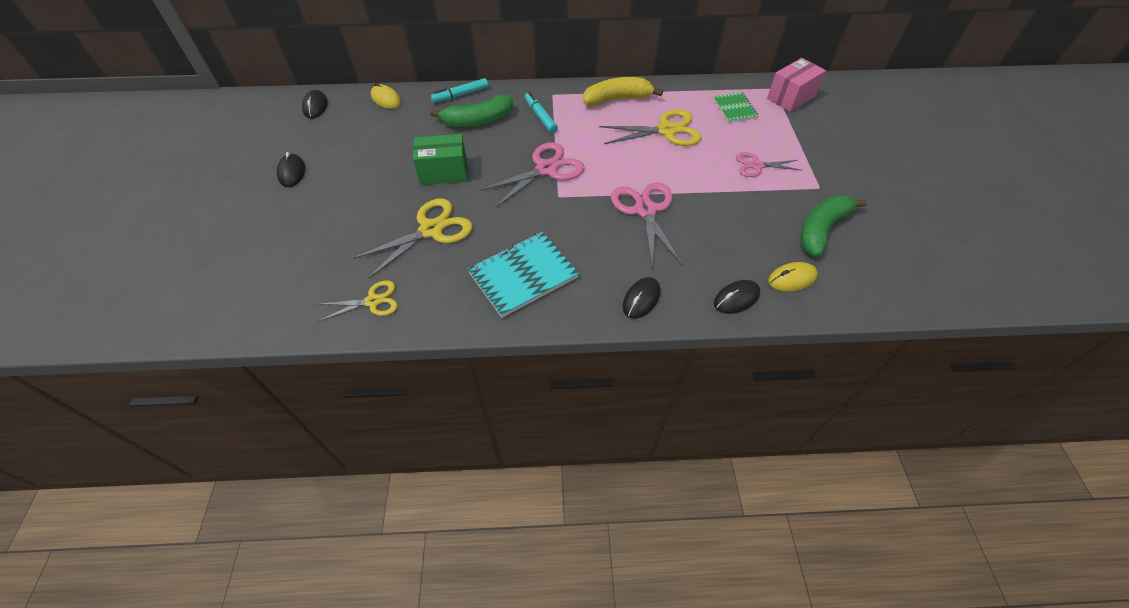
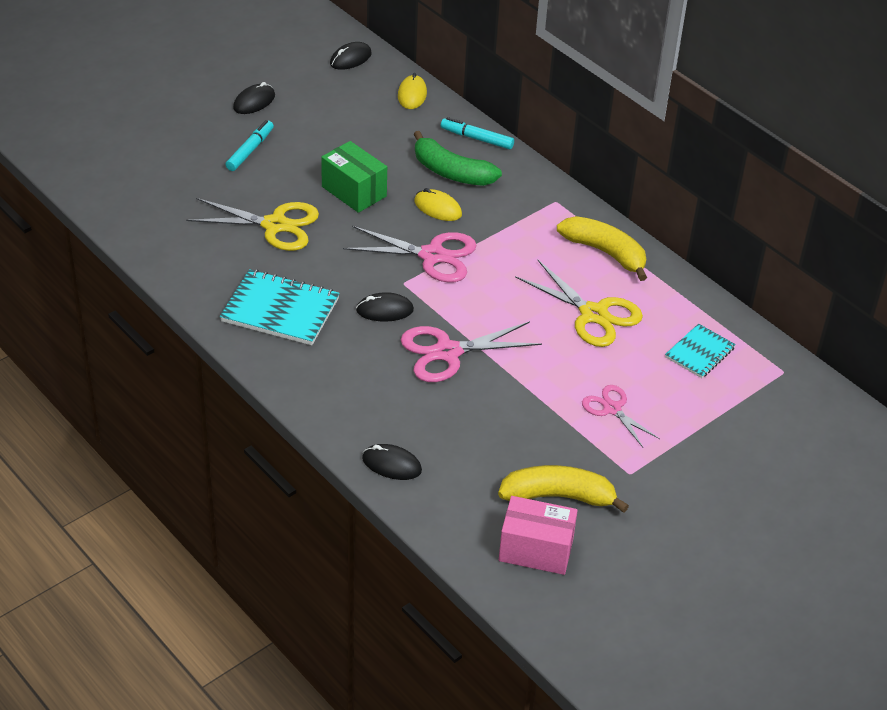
camera: 50 degrees right, 10 degrees down
(373, 301) = (166, 238): yellow scissors -> none
(540, 116) = (508, 211): turquoise marker -> turquoise marker (250, 150)
(641, 299) = (327, 399): black mouse -> black mouse (384, 310)
(645, 210) = (447, 352): pink scissors -> pink scissors turned 150 degrees counterclockwise
(734, 108) = (700, 353): green notebook -> turquoise notebook
(790, 97) = (781, 393): pink box -> pink box (536, 550)
(792, 279) = (459, 496): yellow mouse -> yellow mouse (438, 208)
(821, 229) = (558, 496): green banana -> yellow banana

